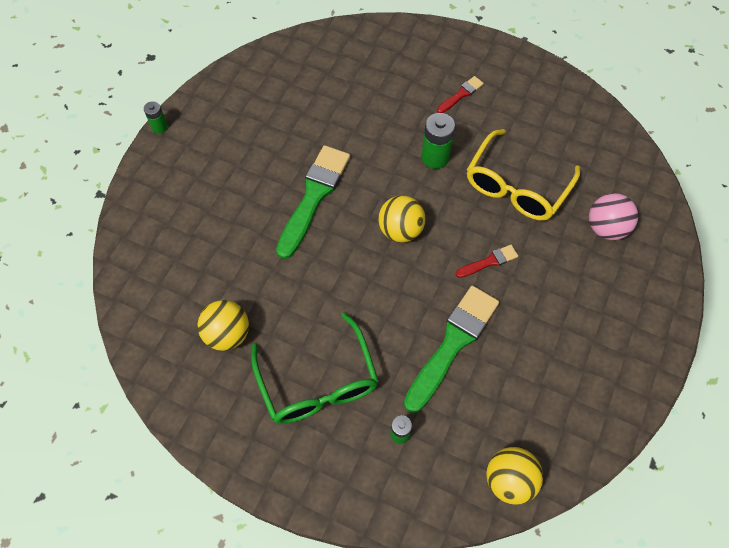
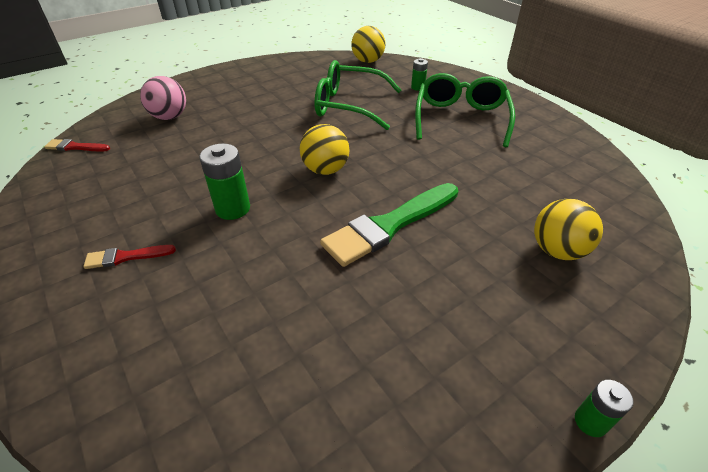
camera: 150 degrees left, 20 degrees down
(227, 334) = (528, 161): yellow ball -> yellow ball (557, 250)
(452, 344) = (349, 105): green brush -> green glasses
(489, 262) = (276, 129): red brush -> red brush (75, 147)
(516, 187) = (193, 160): yellow glasses -> none

